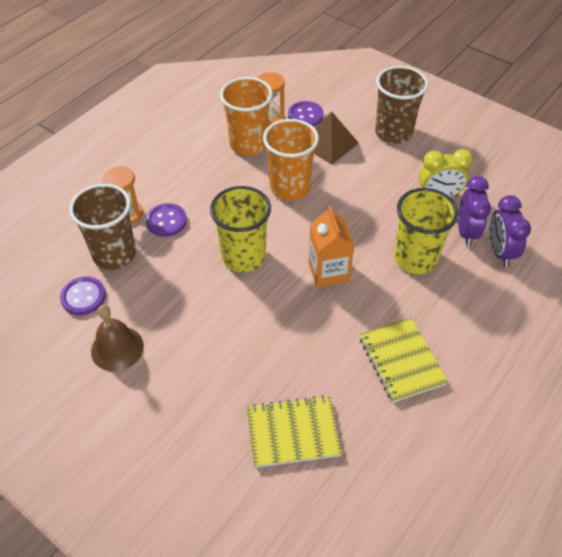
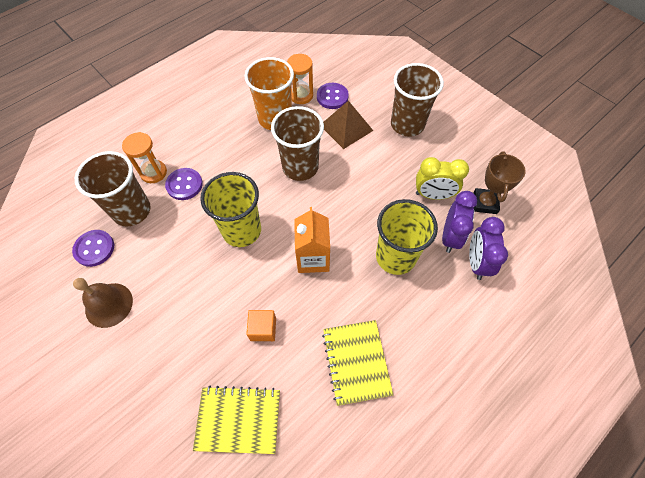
camera: 10 degrees right, 10 degrees up
(290, 187) = (300, 167): orange cup -> brown cup
(294, 345) = (263, 329): none -> orange cube
(493, 196) = (485, 203): none -> brown trophy

